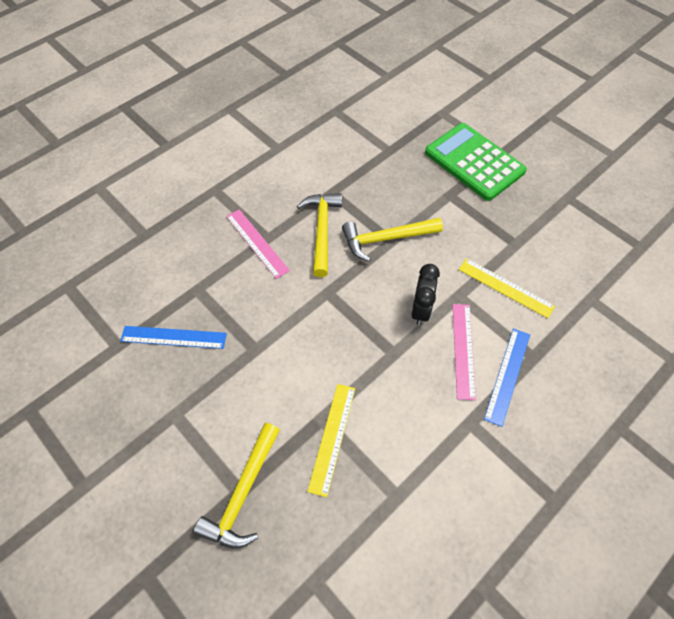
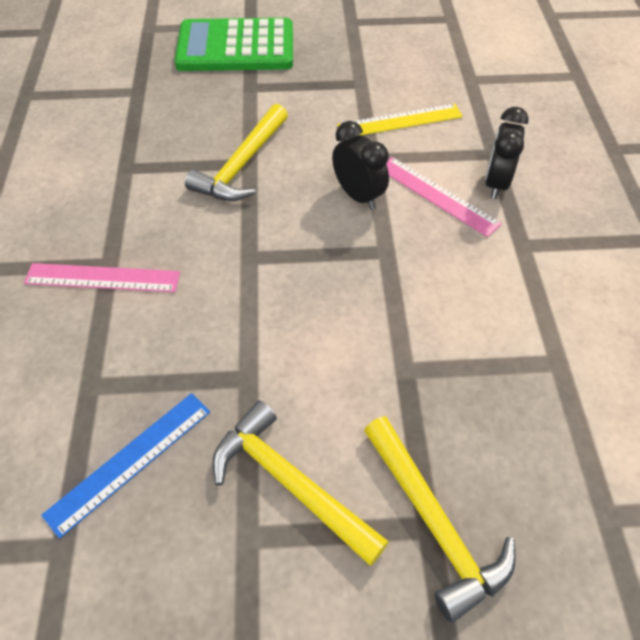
camera: 50 degrees left, 5 degrees down
(322, 230) = (164, 208): yellow hammer -> yellow hammer (290, 482)
(332, 437) = (438, 375): yellow ruler -> none
(507, 375) = (496, 183): blue ruler -> black clock

